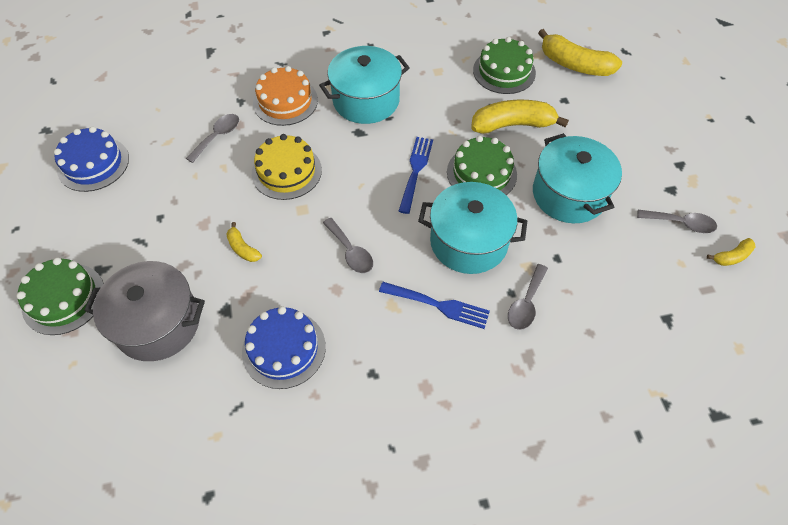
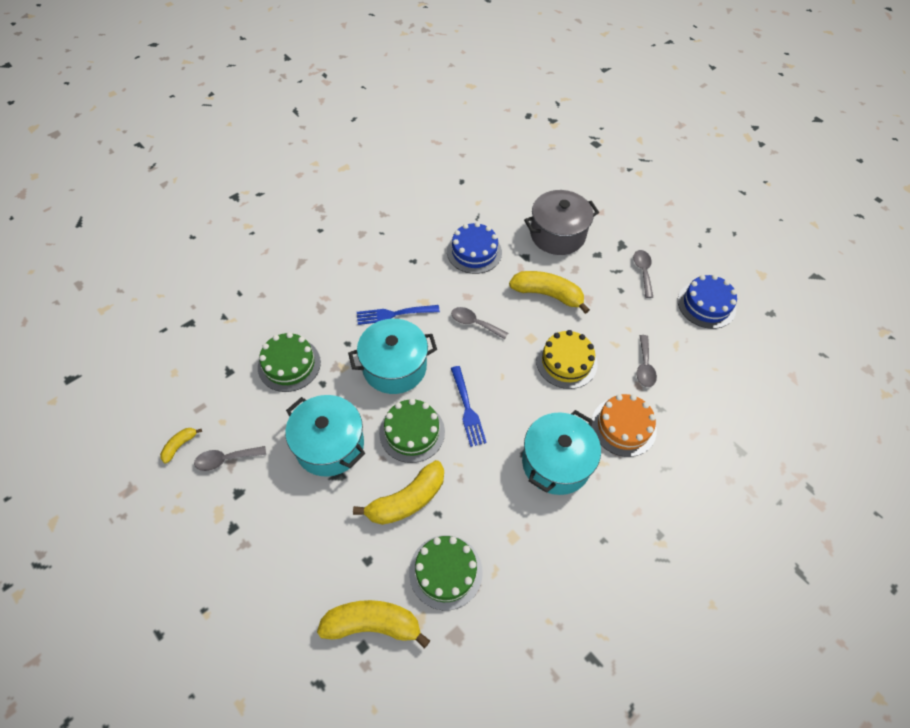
camera: 150 degrees right, 0 degrees up
(63, 298) = (624, 224): green cake -> green cake (289, 364)
(243, 248) = (548, 294): yellow banana -> yellow banana, size x2.04
(526, 303) = (334, 340): grey spoon -> grey spoon (643, 271)

